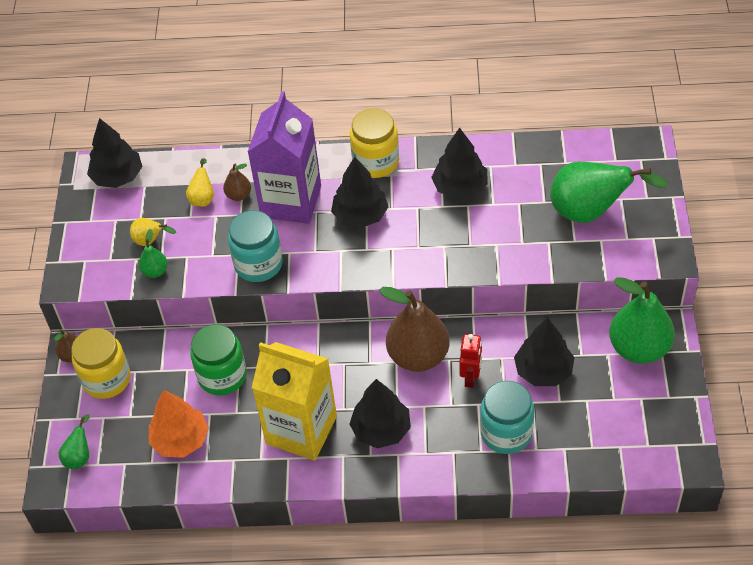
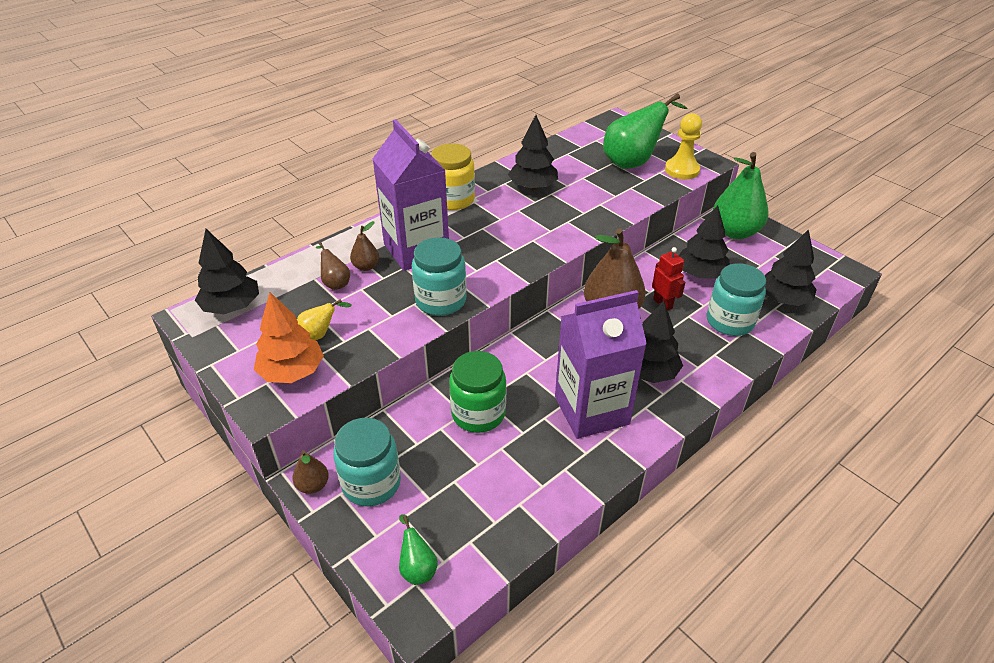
camera: 45 degrees left, 10 degrees down
(106, 379) = (371, 483): yellow jar -> turquoise jar
(155, 271) = (351, 353): green pear -> none
(180, 440) = (500, 485): orange tree -> orange tree (292, 371)
(203, 198) = (335, 283): yellow pear -> brown pear
(301, 430) = (591, 410): yellow carton -> purple carton
(360, 215) = (483, 233): black tree -> black tree (783, 299)
(626, 250) = (682, 170): none -> yellow pawn

